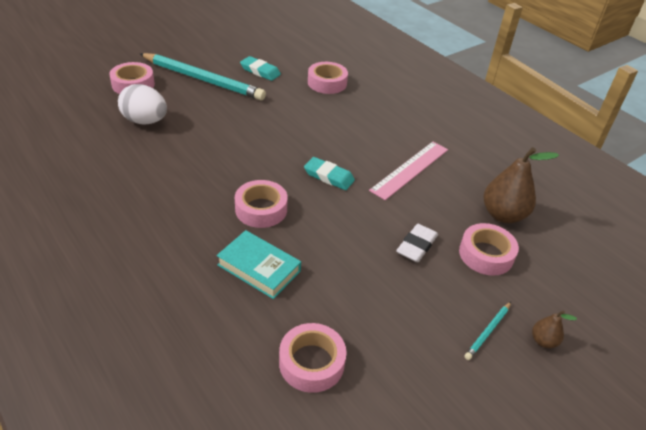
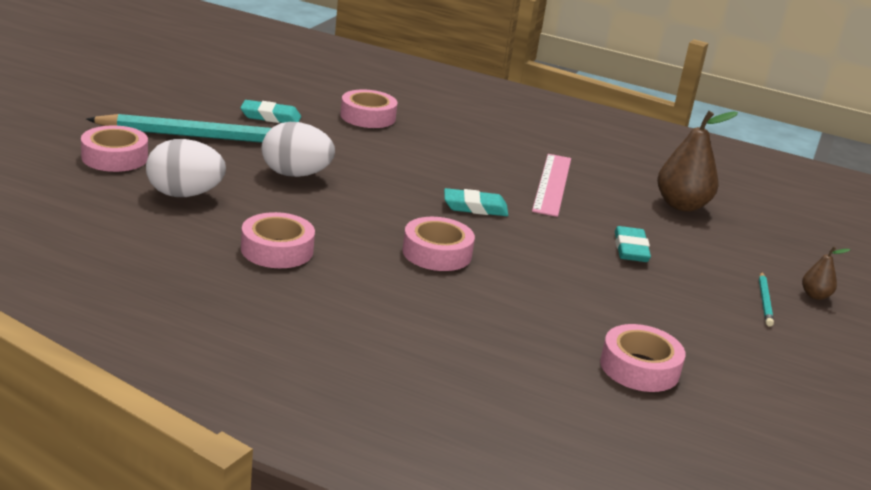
camera: 30 degrees left, 15 degrees down
(230, 120) = (295, 174): none -> white egg
(259, 268) = (497, 305): turquoise book -> none
(416, 246) = (630, 249): white eraser -> turquoise eraser
(486, 254) = (700, 241): pink tape -> pink tape (277, 250)

